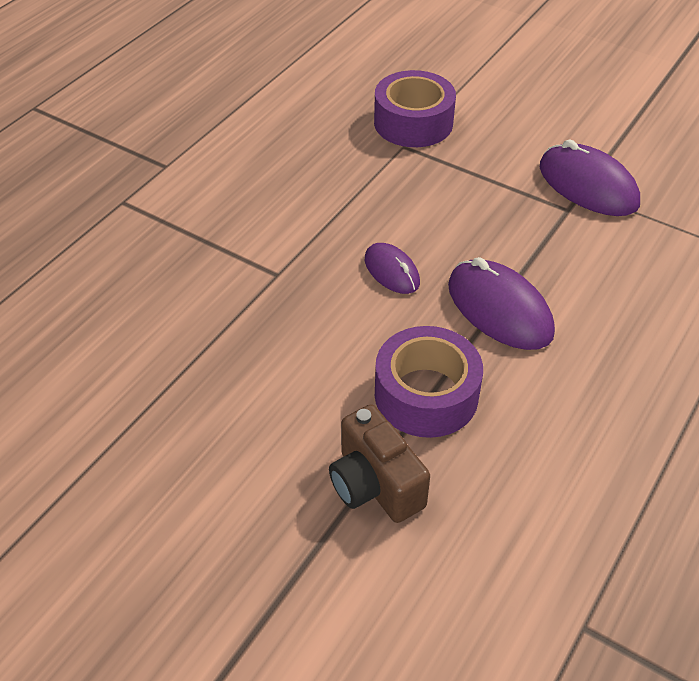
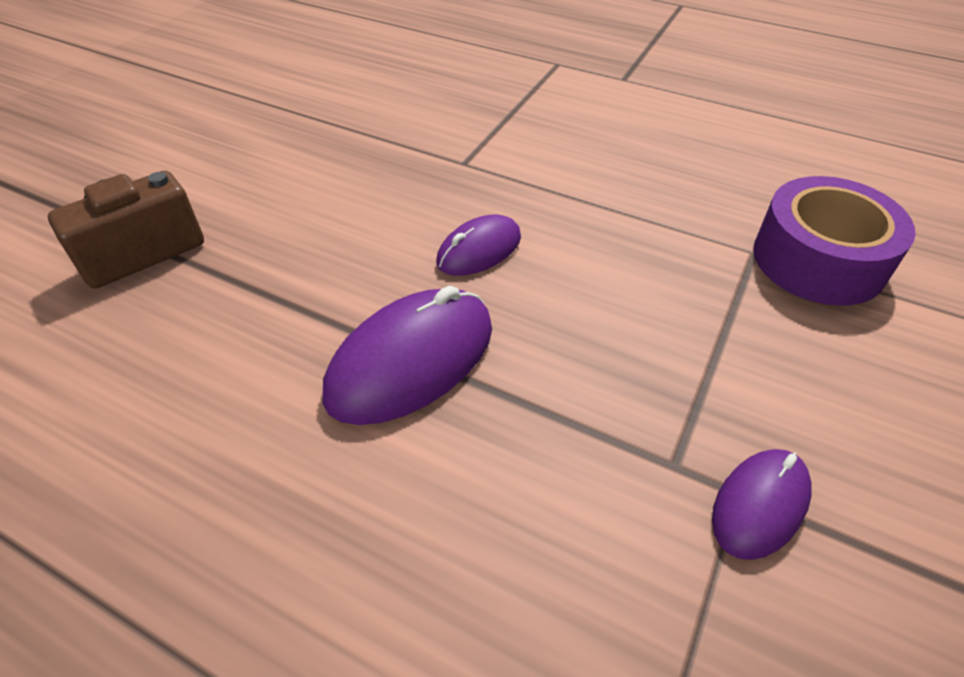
camera: 85 degrees right, 0 degrees up
(426, 395) = (261, 287): purple tape -> none
(588, 186) = (760, 505): purple mouse -> purple mouse, size x0.59

